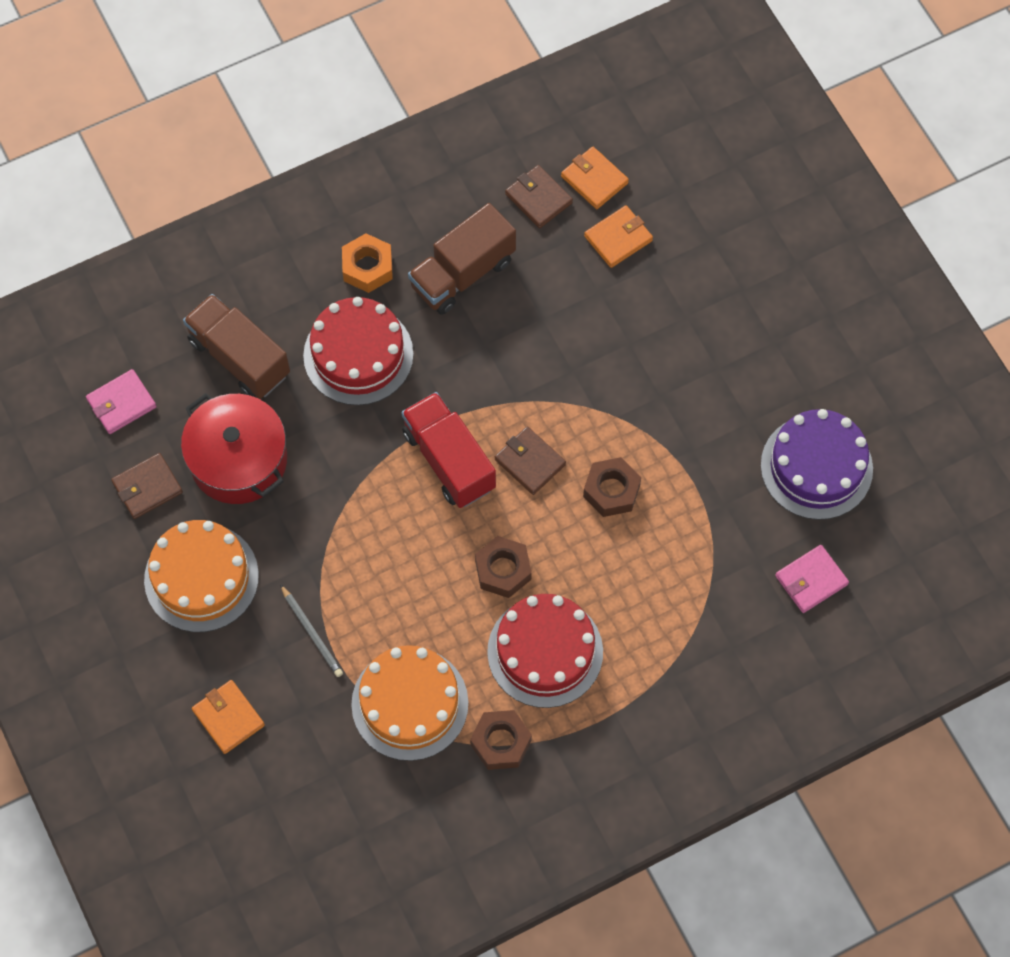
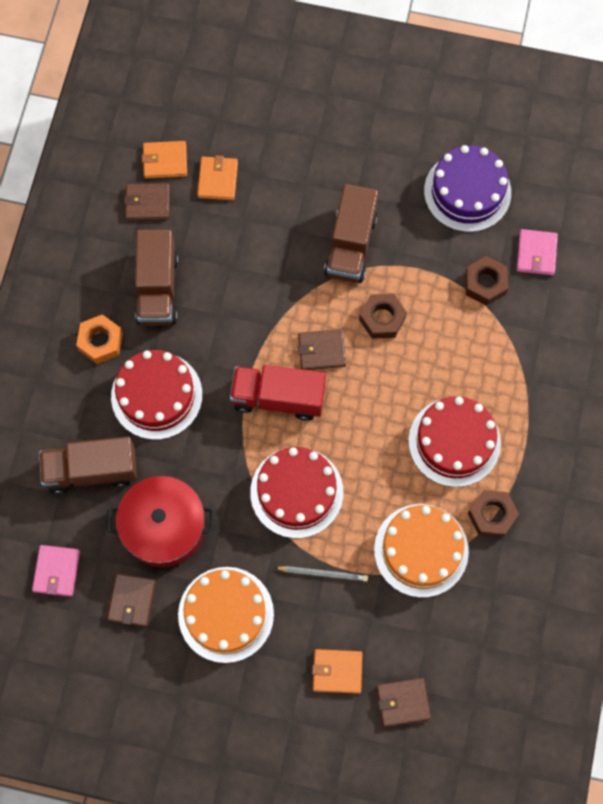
camera: 50 degrees left, 5 degrees up
(247, 800) = (403, 702): none -> brown wallet
(370, 548) = (296, 492): none -> red cake
(503, 570) = (380, 424): brown nut -> brown nut (485, 283)
(661, 405) = (350, 245): none -> brown truck

